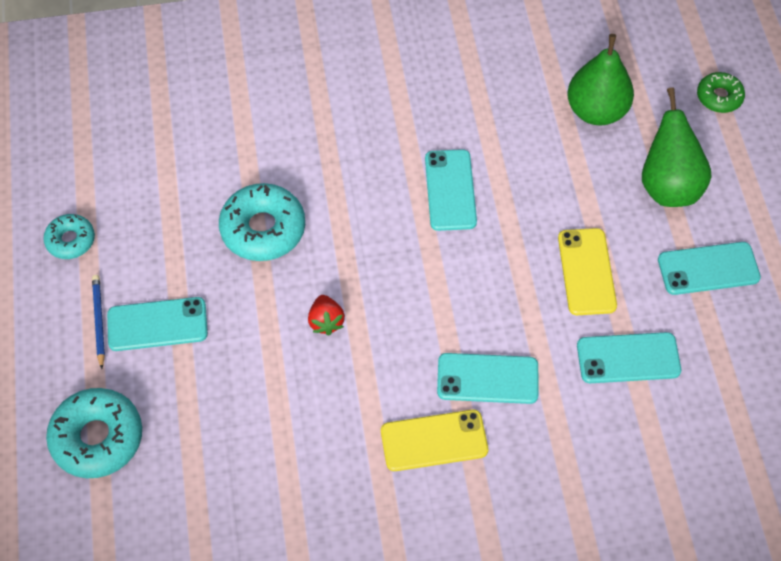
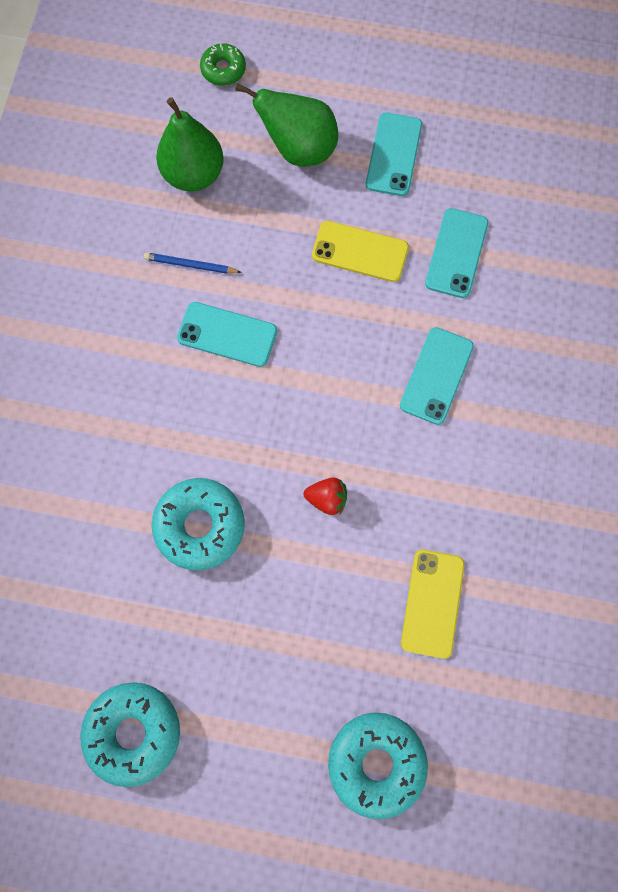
camera: 70 degrees left, 15 degrees up
(70, 240) = (133, 731): turquoise donut -> turquoise donut, size x1.72
(99, 321) = (244, 726): blue pencil -> blue pencil (191, 265)
(157, 324) = (270, 665): turquoise phone -> none
(434, 440) = (481, 444): yellow phone -> yellow phone (432, 603)

